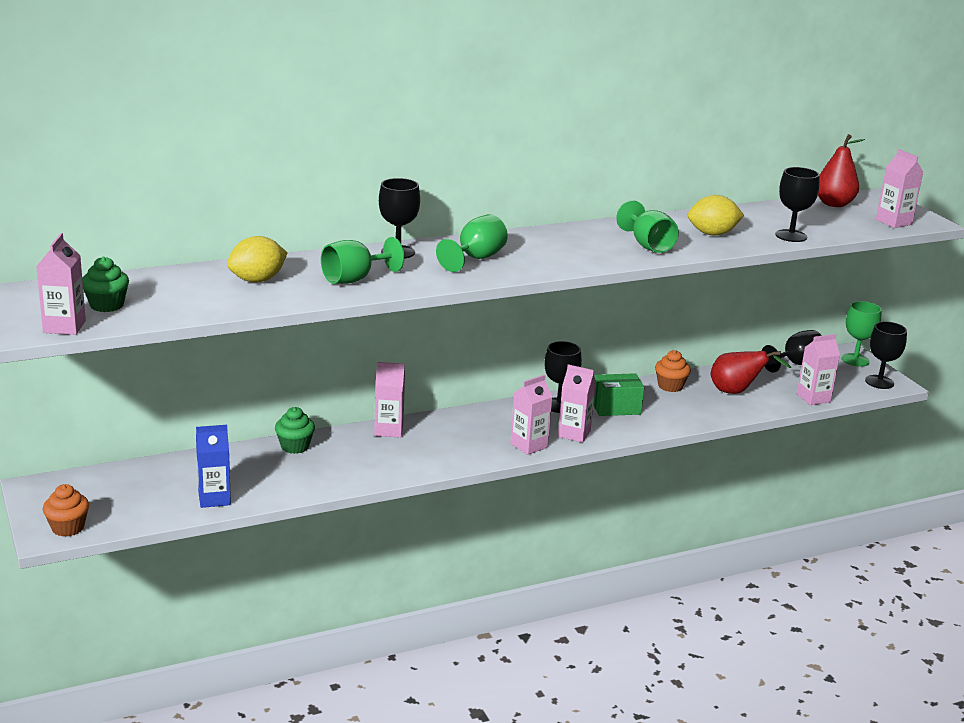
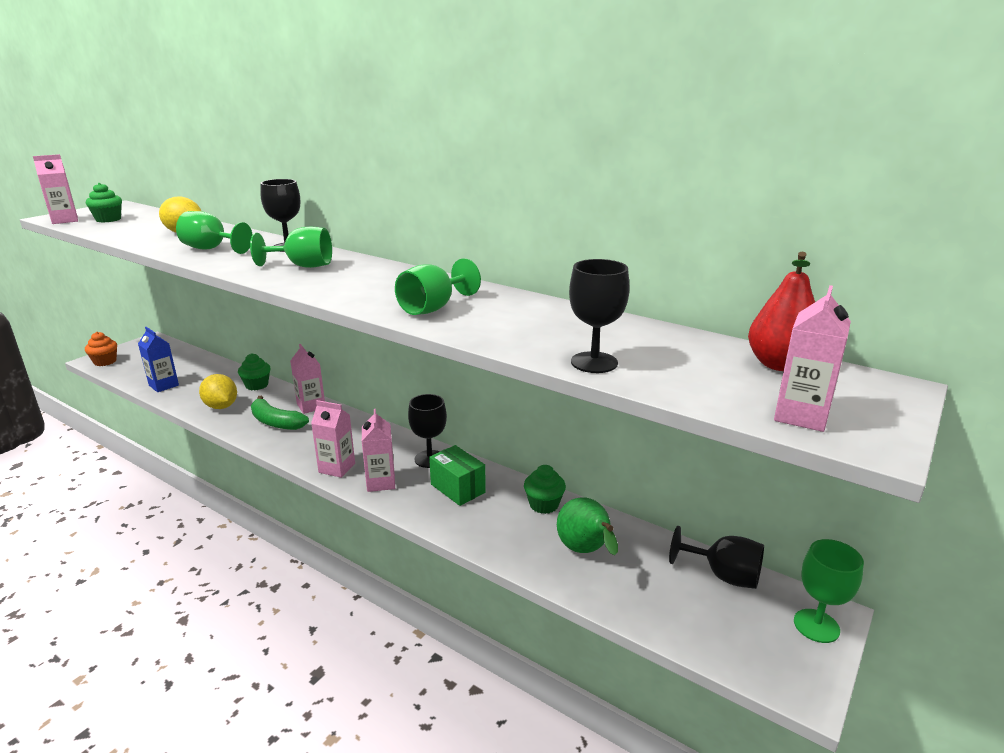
camera: 60 degrees right, 0 degrees up
(402, 454) = (276, 422): none -> green banana
(670, 386) = (544, 504): orange cupcake -> green cupcake
(712, 234) = (522, 326): yellow lemon -> yellow lemon (221, 406)
(736, 392) = (585, 551): red pear -> green pear
(813, 398) = (648, 618): pink carton -> none
(879, 382) = (784, 670): black goblet -> none

